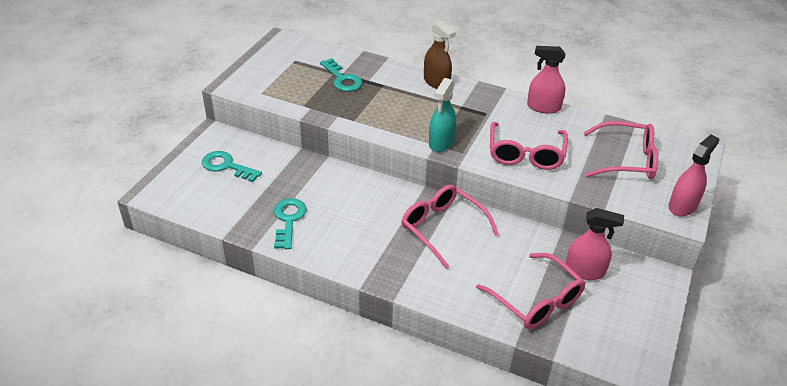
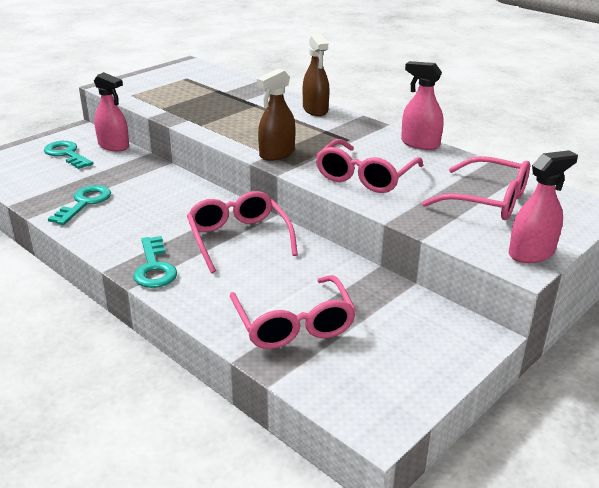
camera: 20 degrees right, 10 degrees down
(342, 79) = (219, 95): turquoise key -> turquoise key (154, 267)
(441, 142) = (277, 154): turquoise spray bottle -> brown spray bottle
(585, 271) = (378, 309): pink spray bottle -> pink spray bottle (114, 146)

